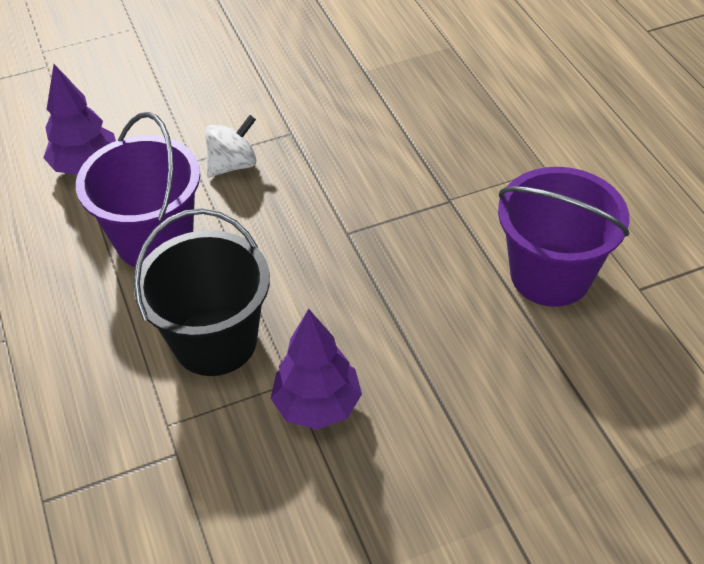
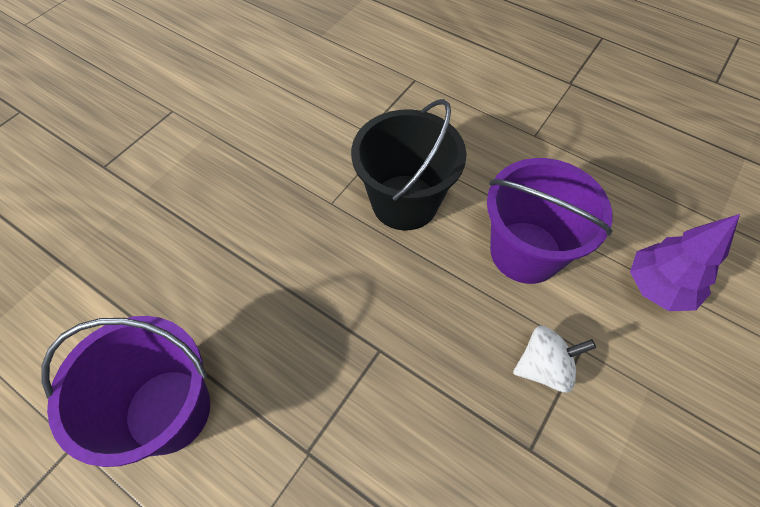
camera: 145 degrees right, 10 degrees up
(233, 165) = (544, 367): white spinning top -> white spinning top turned 120 degrees counterclockwise
(317, 405) = (302, 198): purple tree -> none

